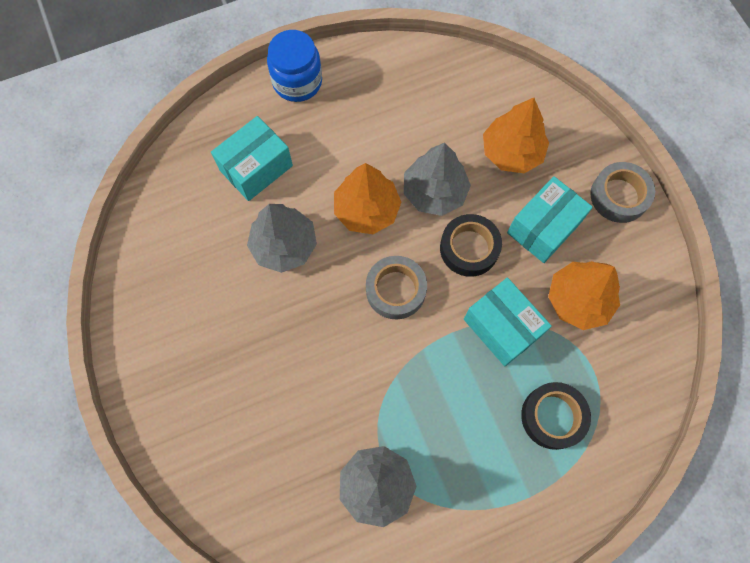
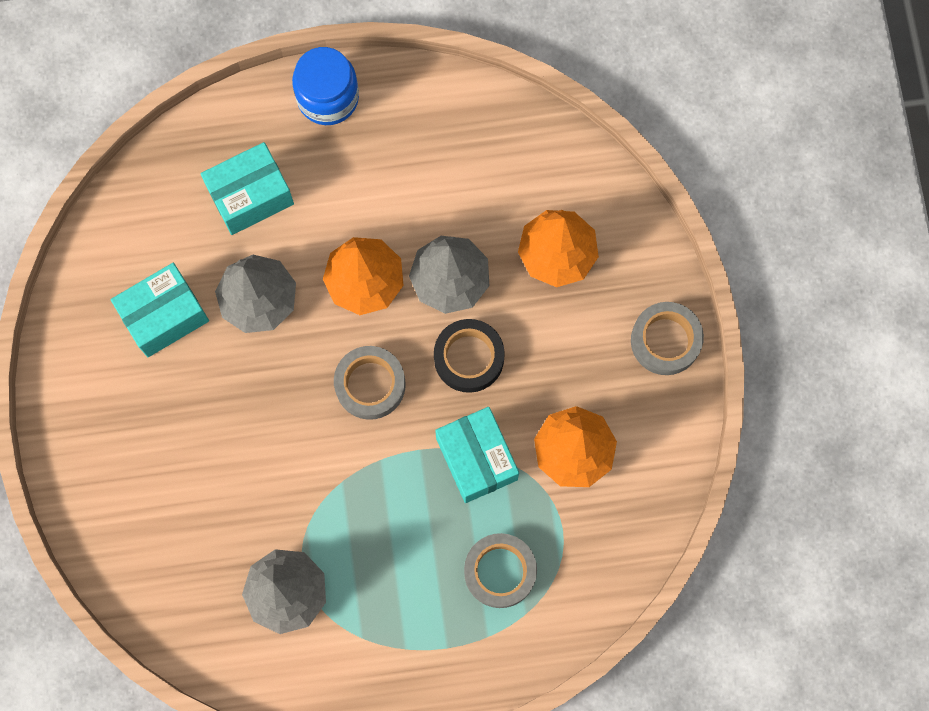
camera: 15 degrees right, 5 degrees up
(543, 228) = (563, 356): turquoise box -> turquoise box (164, 316)
(553, 417) = (500, 571): black tape -> grey tape

